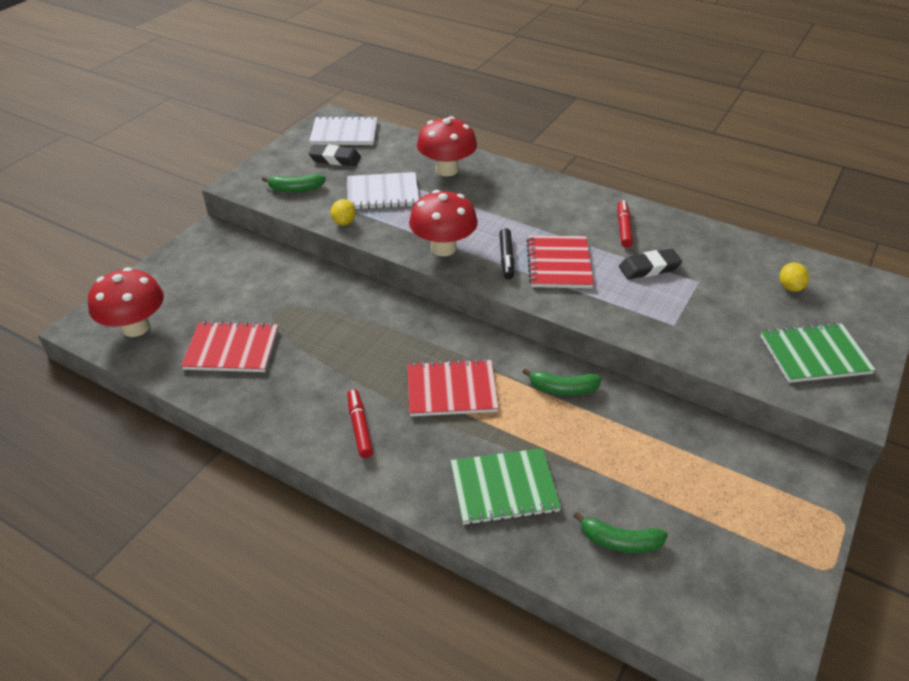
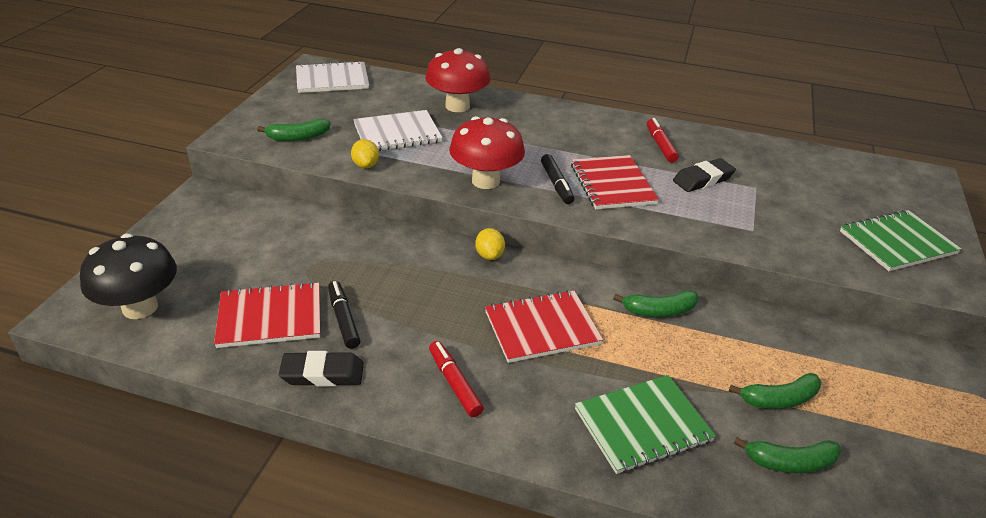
camera: 15 degrees left, 5 degrees down
(136, 327) = (140, 307): red mushroom -> black mushroom
(289, 359) = (343, 319): none -> black marker
(335, 159) = (331, 105): black eraser -> black eraser (322, 374)
(637, 485) = (779, 399): none -> green banana
(790, 287) = (842, 183): yellow lemon -> yellow lemon (489, 255)

